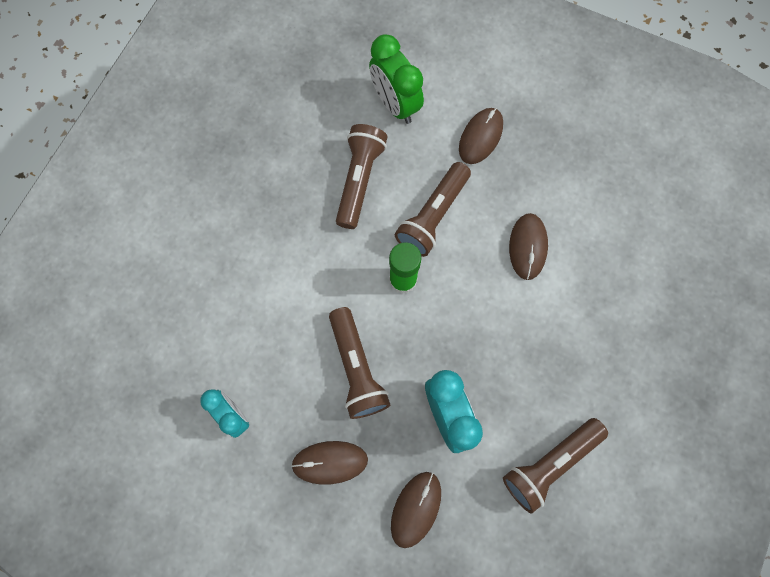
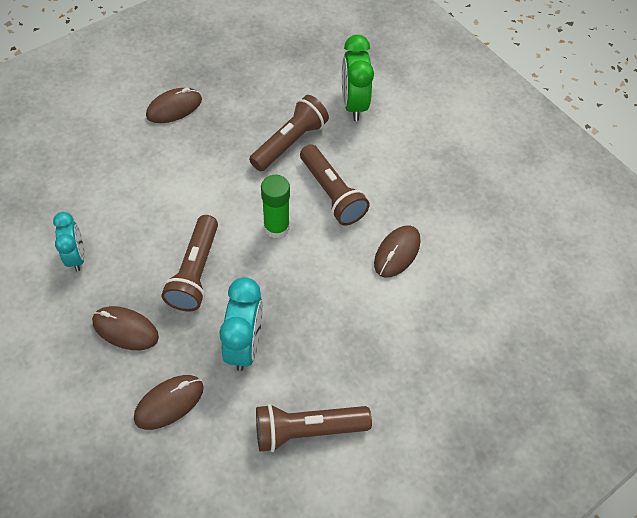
camera: 25 degrees right, 15 degrees down
(432, 216) = (331, 194): brown flashlight -> brown flashlight turned 90 degrees counterclockwise
(480, 137) = (408, 156): brown mouse -> brown mouse (174, 108)

